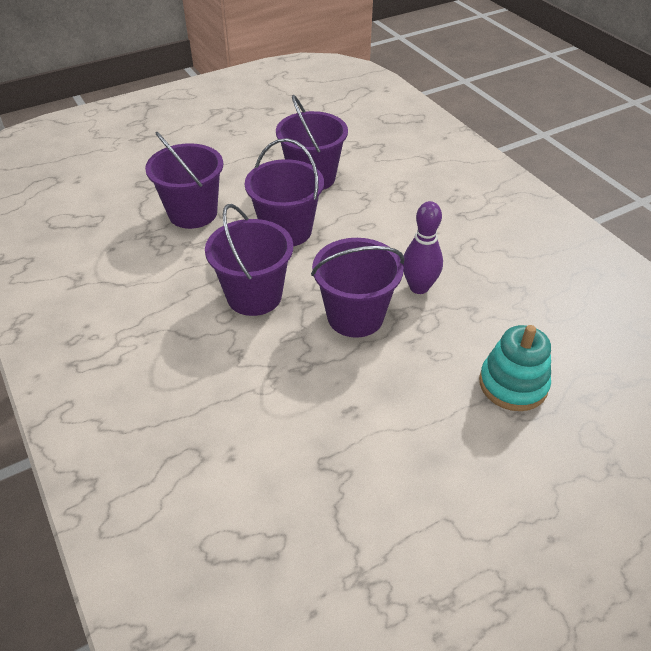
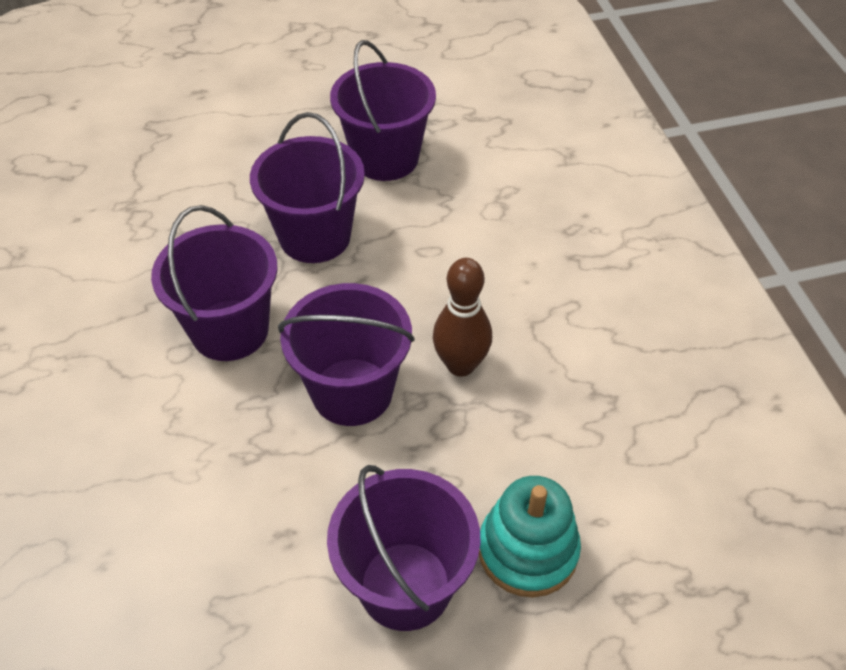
camera: 15 degrees right, 5 degrees up
(193, 213) = (201, 184): purple bucket -> purple bucket (405, 585)
(419, 287) = (461, 365): purple bowling pin -> brown bowling pin

